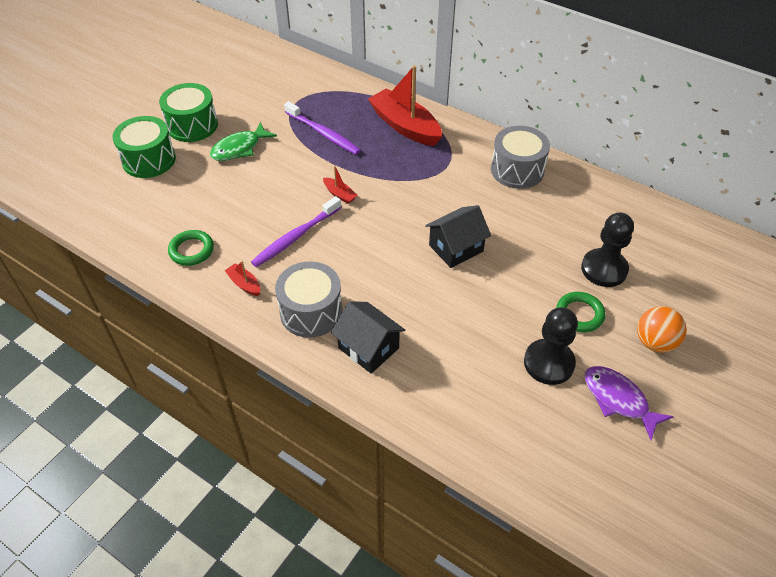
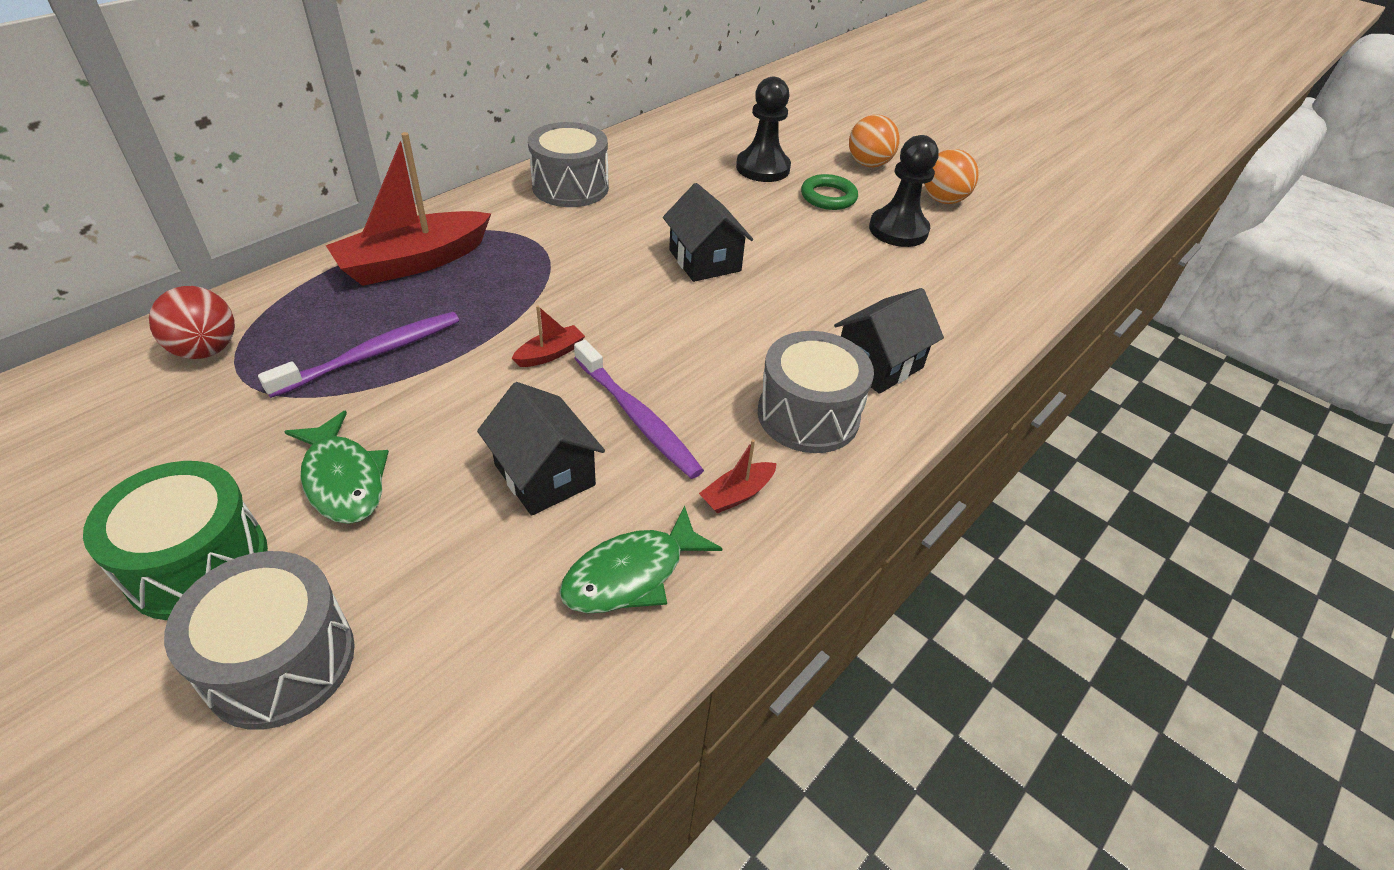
camera: 85 degrees left, 5 degrees down
(149, 160) = (280, 661): green drum -> grey drum
(191, 250) = (631, 574): green ring -> green fish
(250, 210) = (544, 475): none -> black house
(314, 85) = (206, 350): none -> red ball
(618, 400) = (943, 200): purple fish -> orange ball

